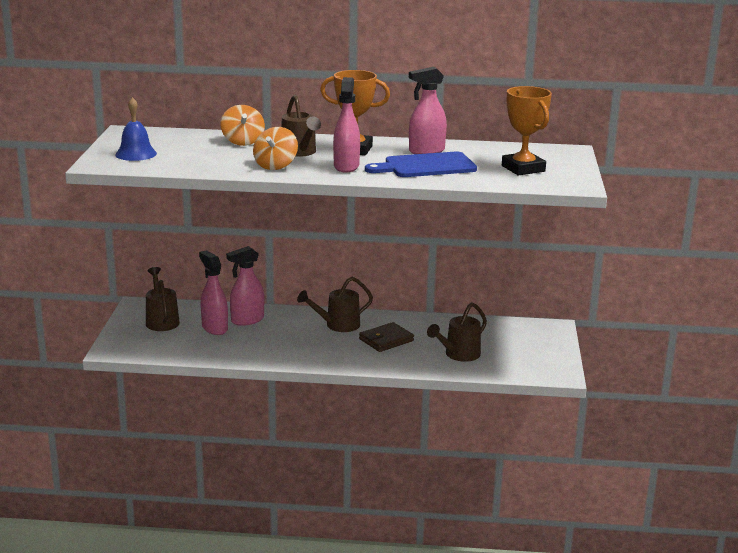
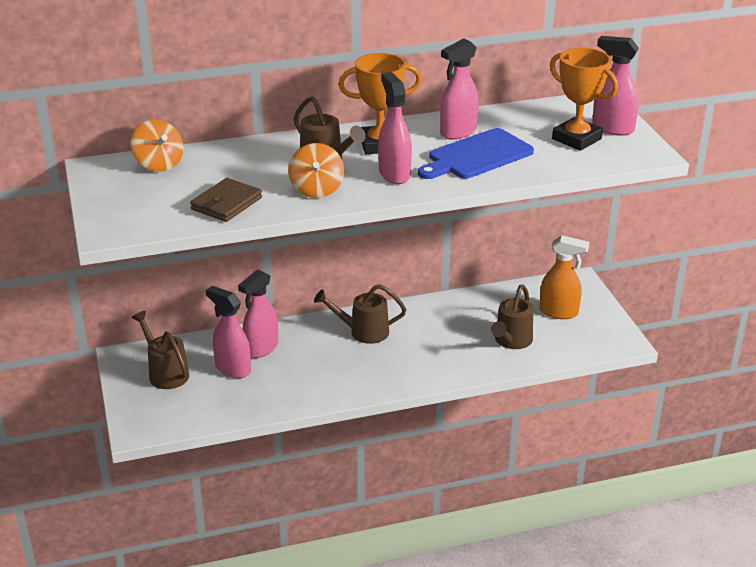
camera: 20 degrees left, 10 degrees up
(136, 154) = (139, 203): blue bell -> none
(243, 142) = (247, 157): orange spinning top -> orange spinning top (159, 164)
(337, 325) = (363, 332): brown watering can -> brown watering can turned 45 degrees clockwise
(386, 340) = (426, 339): brown wallet -> brown wallet (226, 203)
(518, 344) = (559, 312): none -> orange spray bottle
(562, 167) = (612, 129): none -> pink spray bottle

